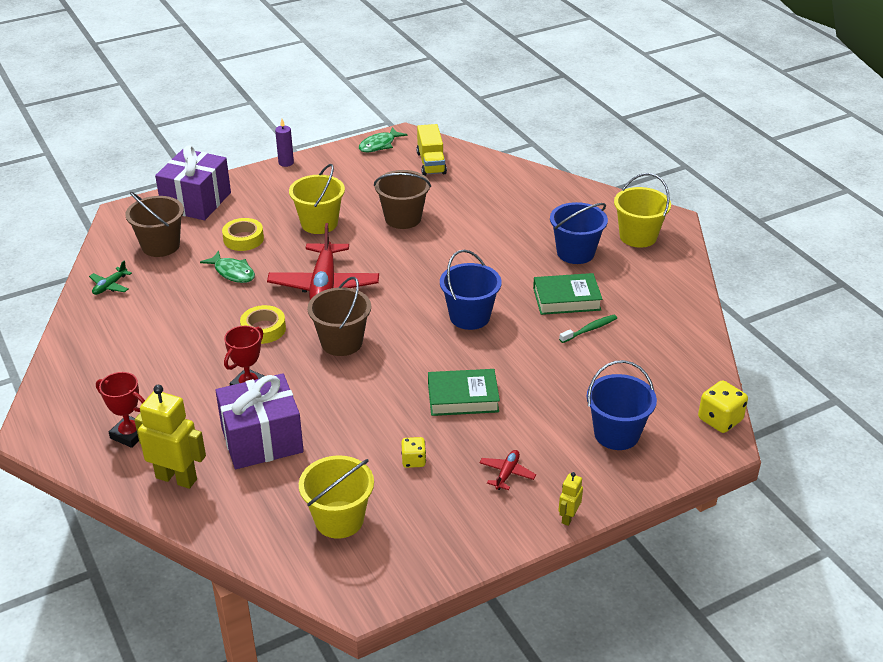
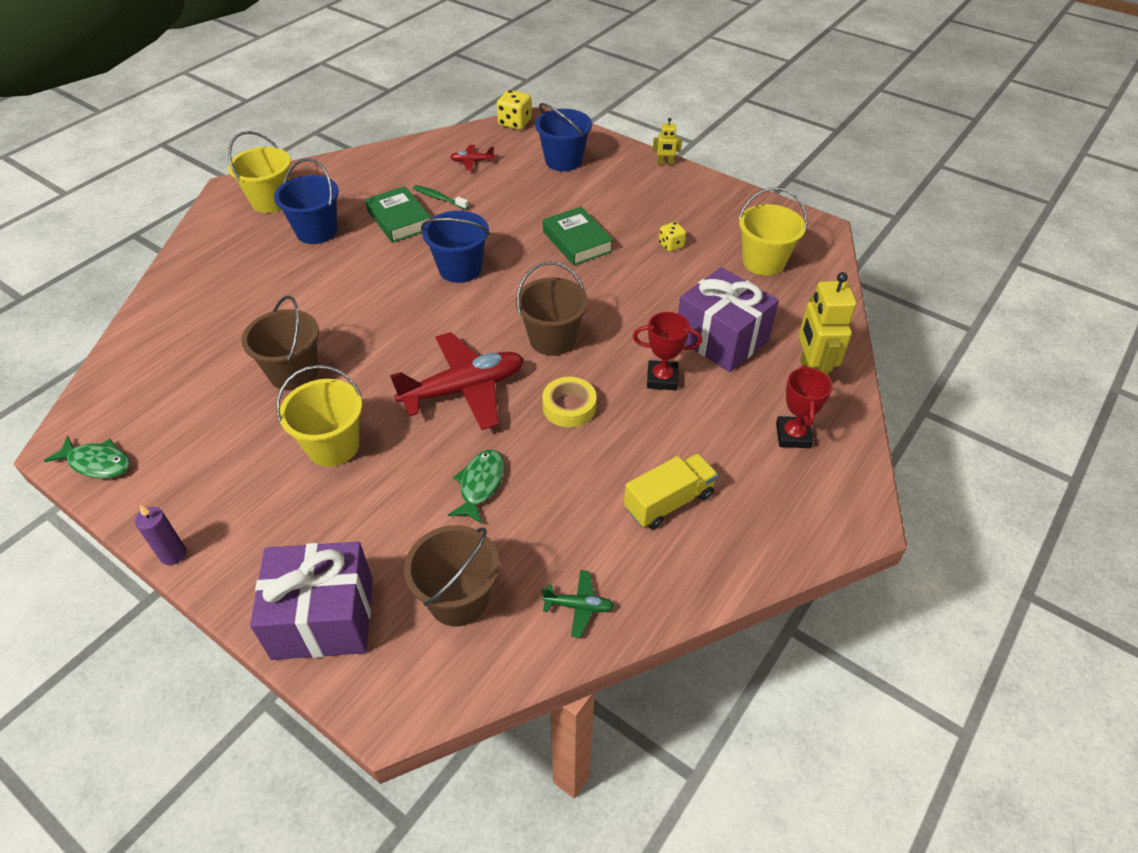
camera: 115 degrees left, 10 degrees up
(243, 239) = (401, 509): yellow tape -> none
(431, 163) = (144, 391): yellow truck -> yellow truck (669, 502)
(507, 473) = (646, 198): red plane -> red plane (472, 161)

